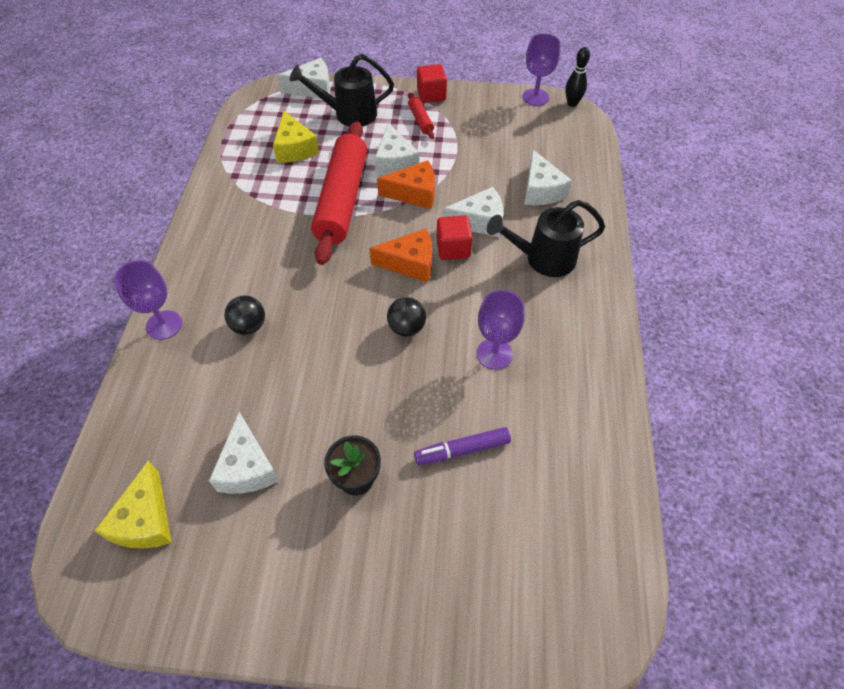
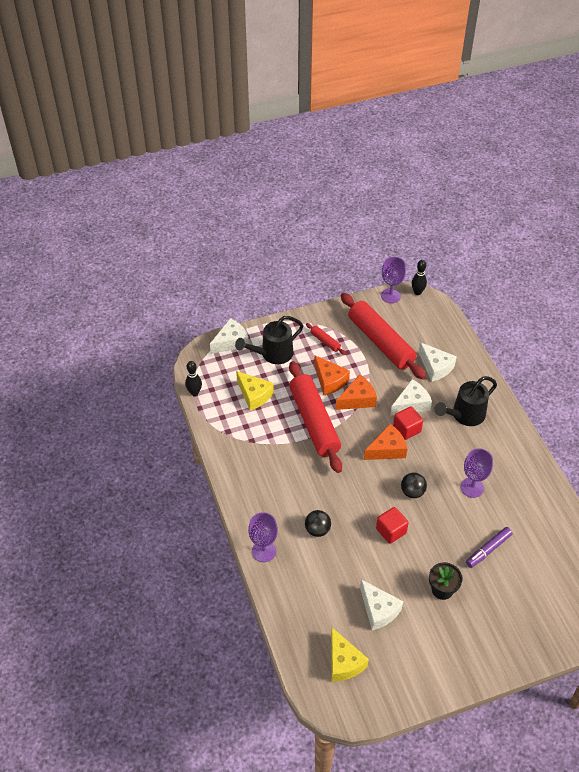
camera: 25 degrees left, 5 degrees down
(231, 124) = (194, 392): none -> black bowling pin
(395, 162) = (329, 381): white cheese -> orange cheese
(431, 95) = (319, 318): red cube -> red cube (391, 531)
(488, 141) = (380, 342): none -> red rolling pin

